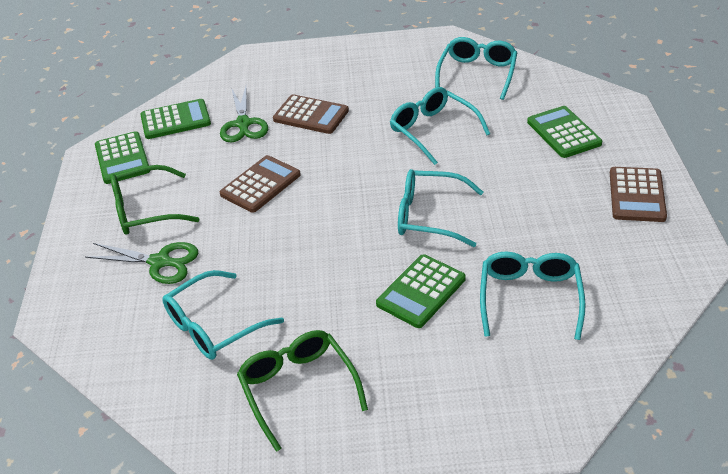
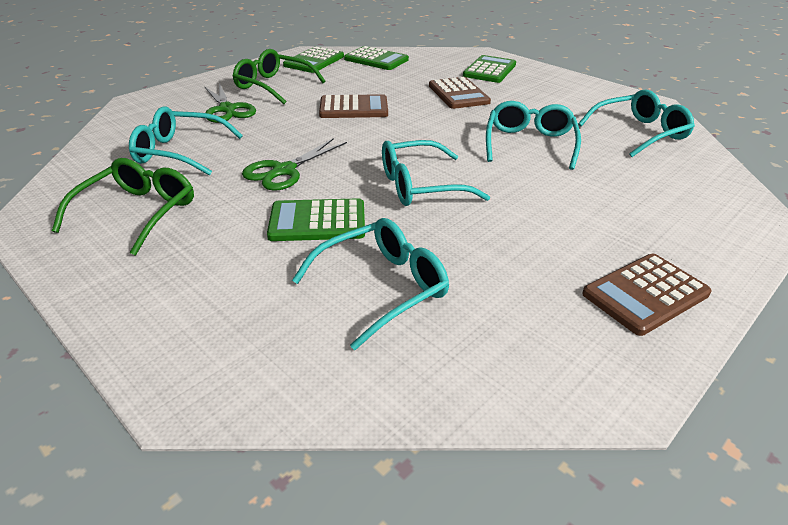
camera: 45 degrees right, 5 degrees down
(243, 124) = (408, 78): green scissors -> green scissors (284, 171)
(429, 216) = (420, 186): turquoise glasses -> turquoise glasses turned 75 degrees counterclockwise
(563, 133) = (651, 206): green calculator -> green calculator (489, 70)

